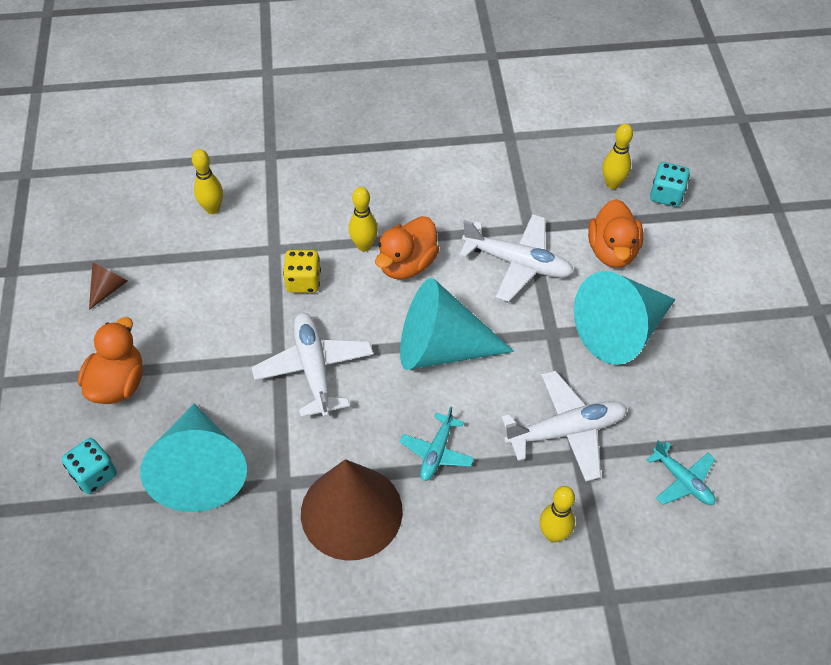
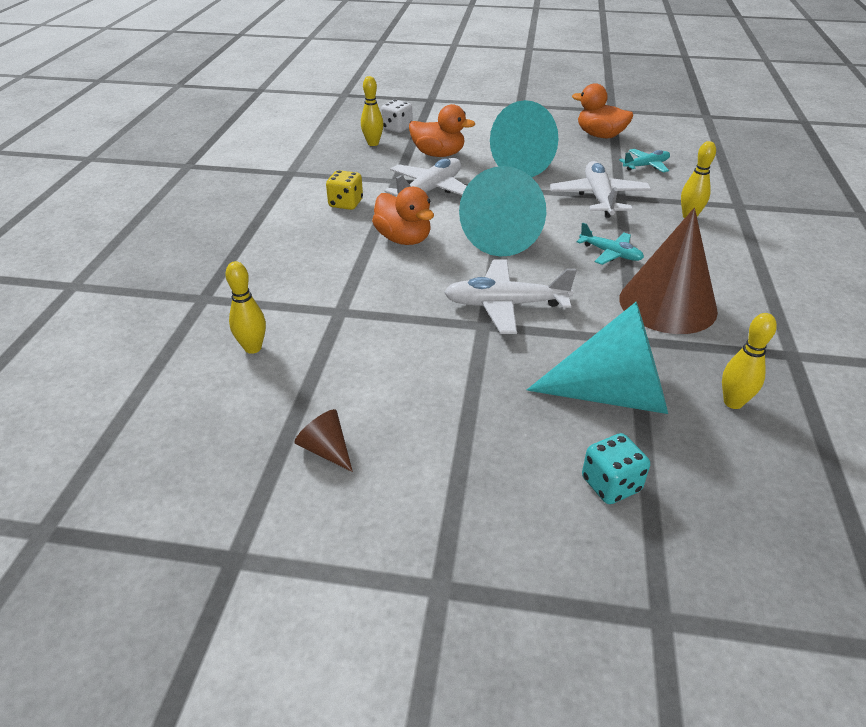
camera: 75 degrees left, 15 degrees down
(118, 384) = (481, 452): orange duck -> orange duck (600, 135)
(303, 281) = (394, 298): yellow dice -> yellow dice (346, 203)
(364, 246) = (368, 258): yellow bowling pin -> yellow bowling pin (733, 402)
(666, 195) = (397, 128): turquoise dice -> white dice

